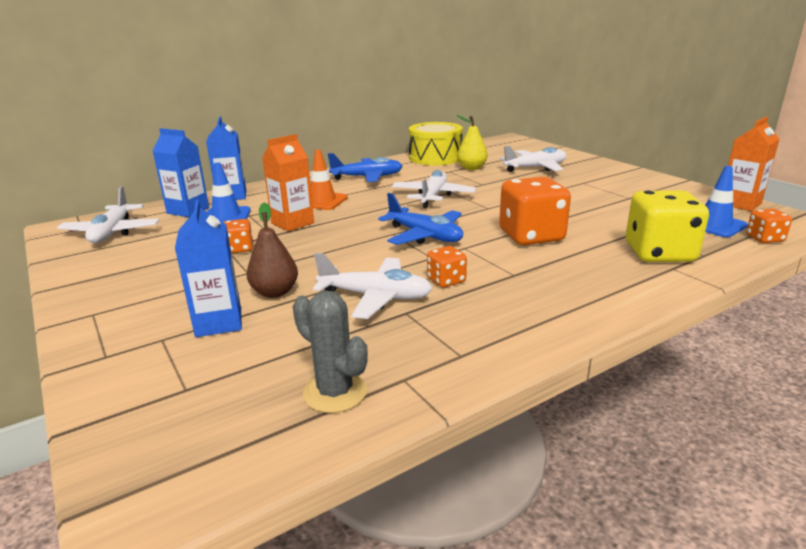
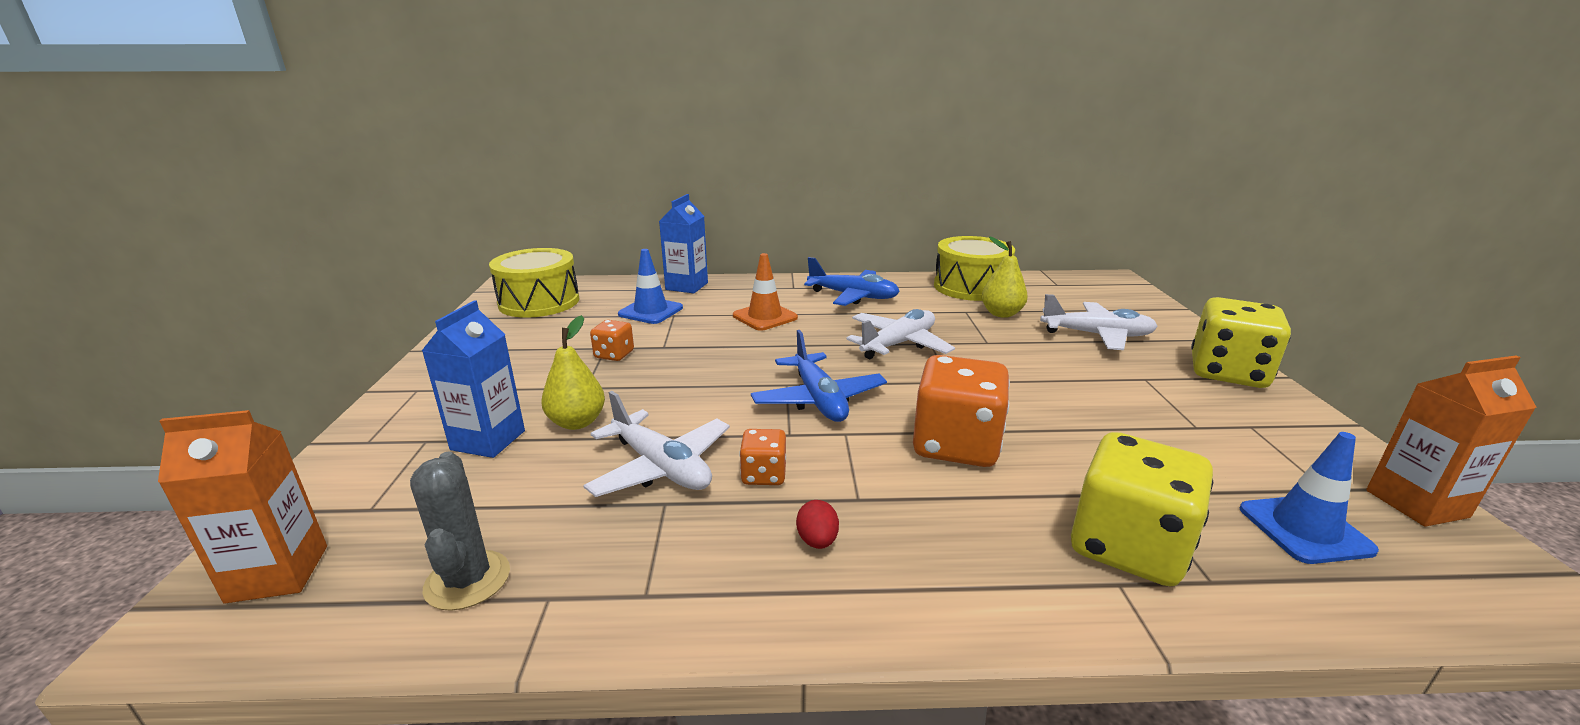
camera: 30 degrees right, 0 degrees up
(112, 232) = (539, 302): white plane -> yellow drum
(188, 210) = (627, 294): blue carton -> none
(275, 292) = (577, 422): brown pear -> yellow pear
(292, 223) = (701, 337): orange carton -> orange carton (278, 573)
(519, 299) = (817, 541): none -> red egg
(615, 171) = (1227, 373): none -> yellow dice
(764, 238) = (1387, 595): orange dice -> none

